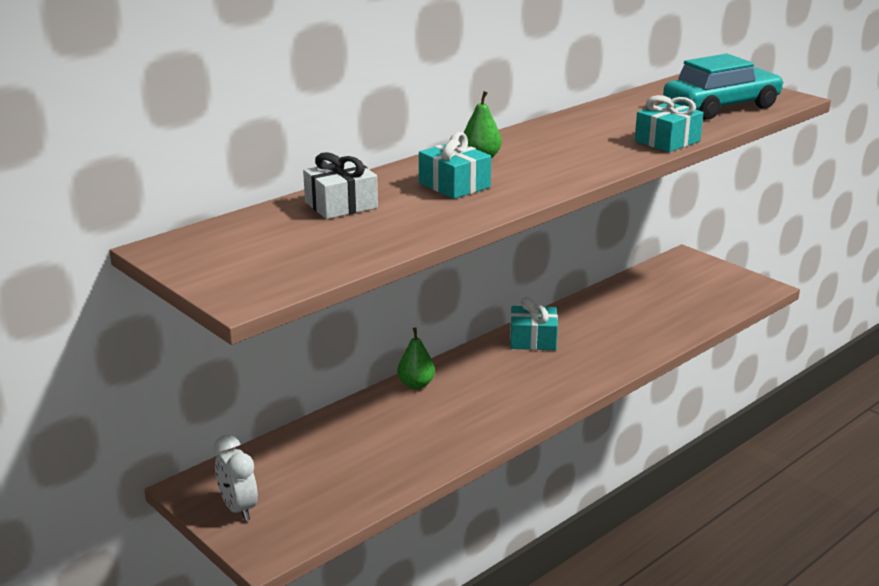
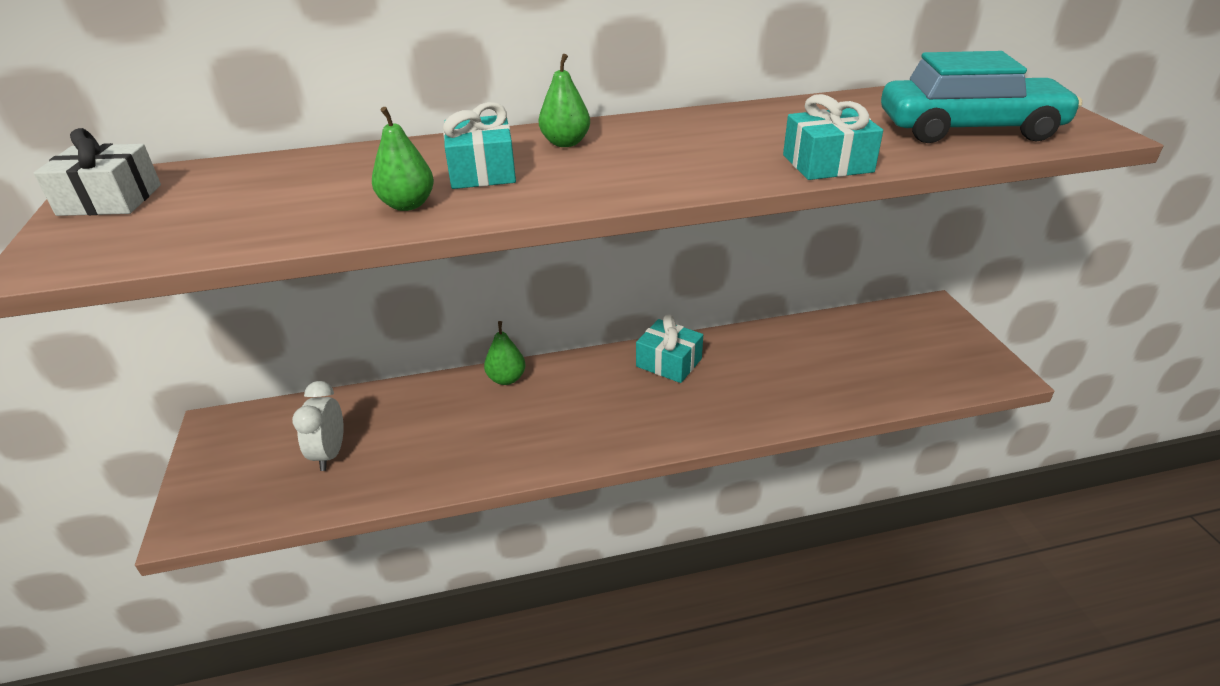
camera: 30 degrees right, 10 degrees up
(238, 508) = (221, 464): white clock -> white clock (330, 454)
(341, 205) = (332, 170): white gift -> white gift (110, 200)
(440, 213) = (407, 205): none -> green pear

